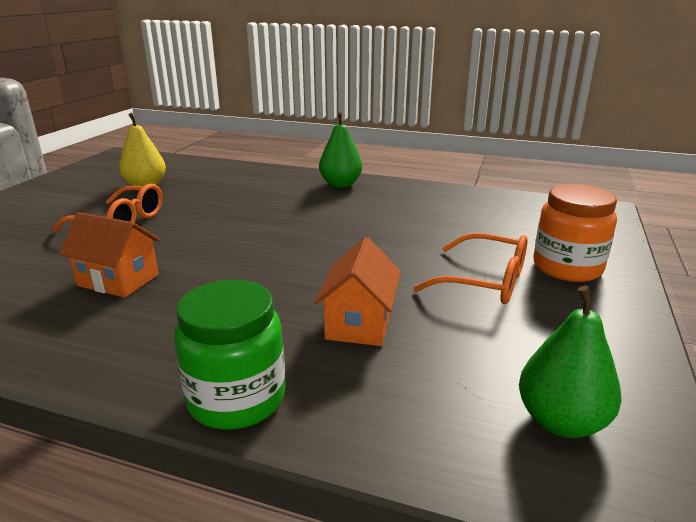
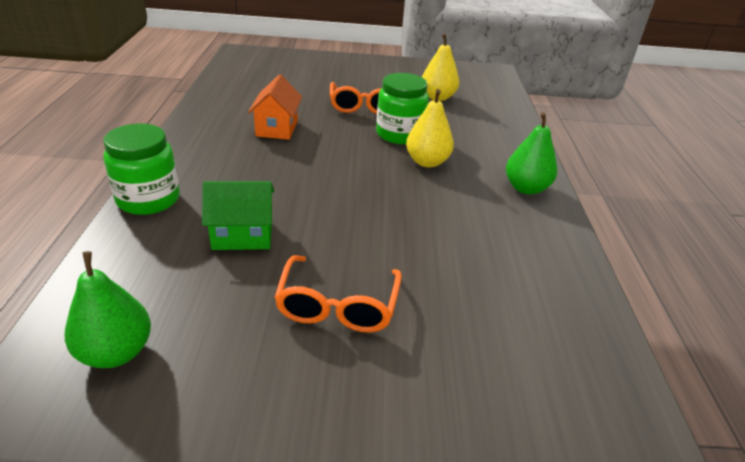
camera: 70 degrees right, 10 degrees up
(207, 214) = (399, 134): none -> green jar
(272, 211) = (427, 162): none -> yellow pear
(359, 323) = (242, 235): orange house -> green house
(567, 267) = (399, 378): orange jar -> none

